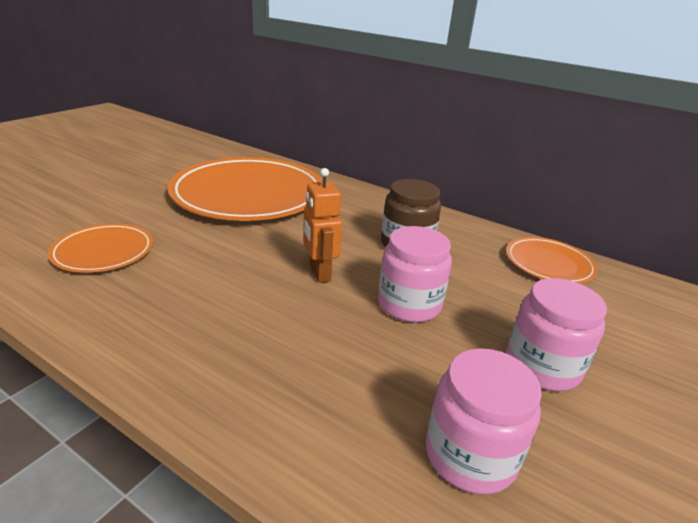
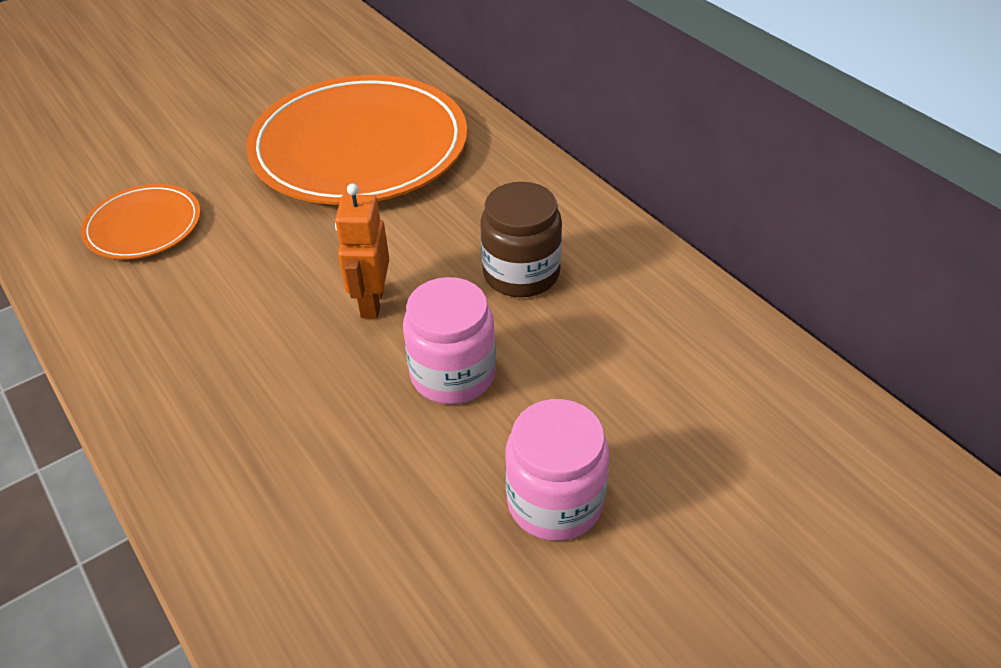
camera: 25 degrees right, 15 degrees up
(470, 455) = (380, 581): pink jar -> none
(548, 264) = (713, 345): orange plate -> none

